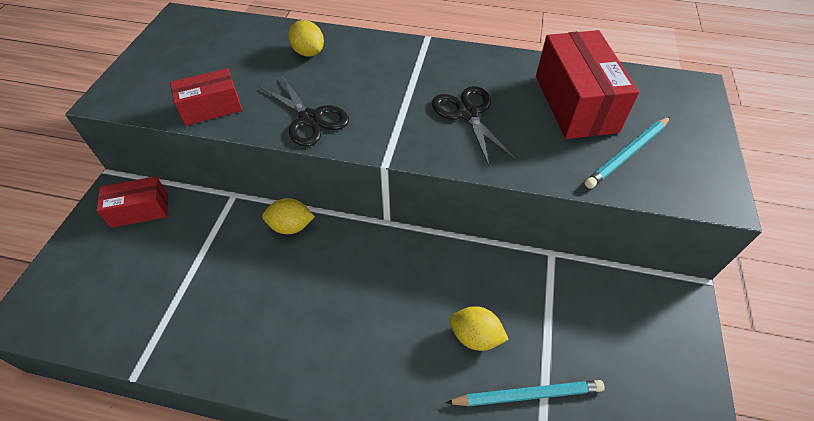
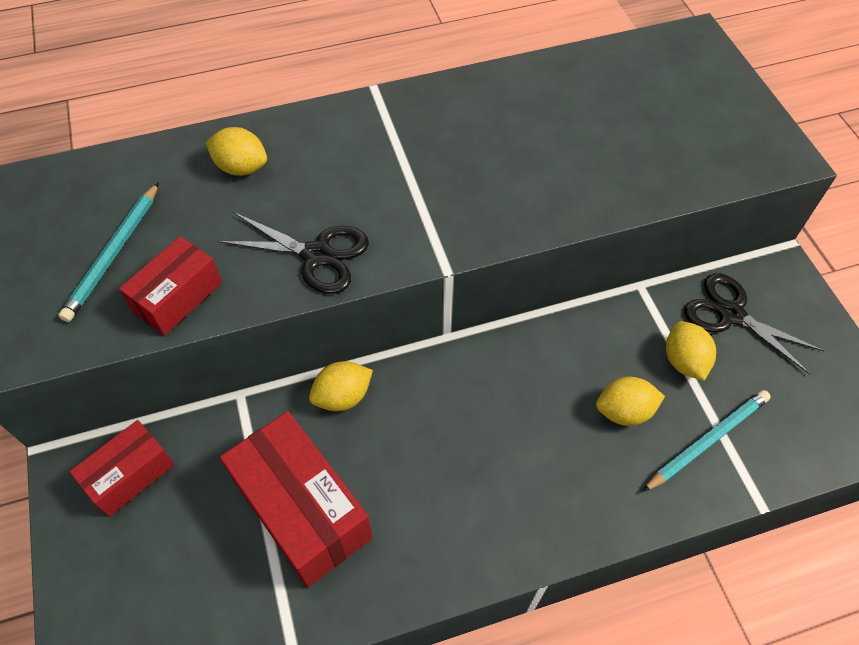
camera: 30 degrees left, 5 degrees up
(468, 114) = (492, 169): black scissors -> black scissors (731, 314)
(549, 324) = (684, 361): none -> yellow lemon
(575, 103) = (593, 107): red box -> red box (303, 509)
(627, 154) = (679, 145): turquoise pencil -> turquoise pencil (113, 253)

